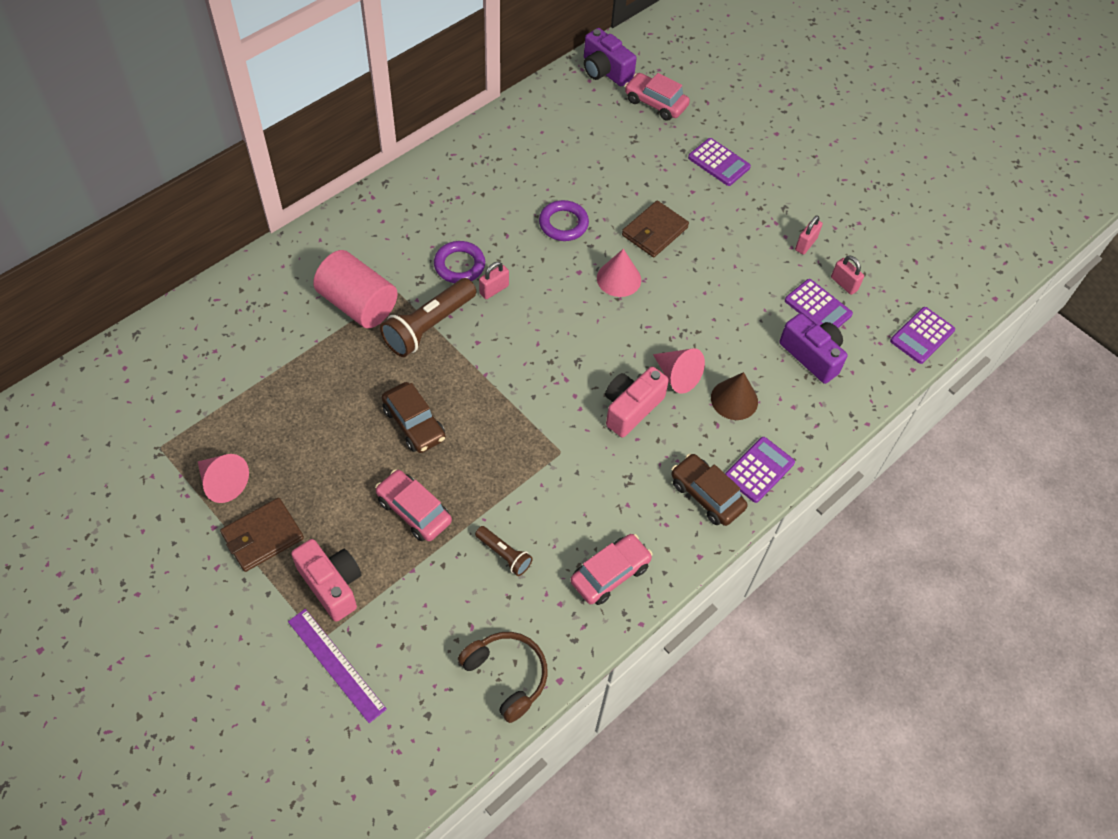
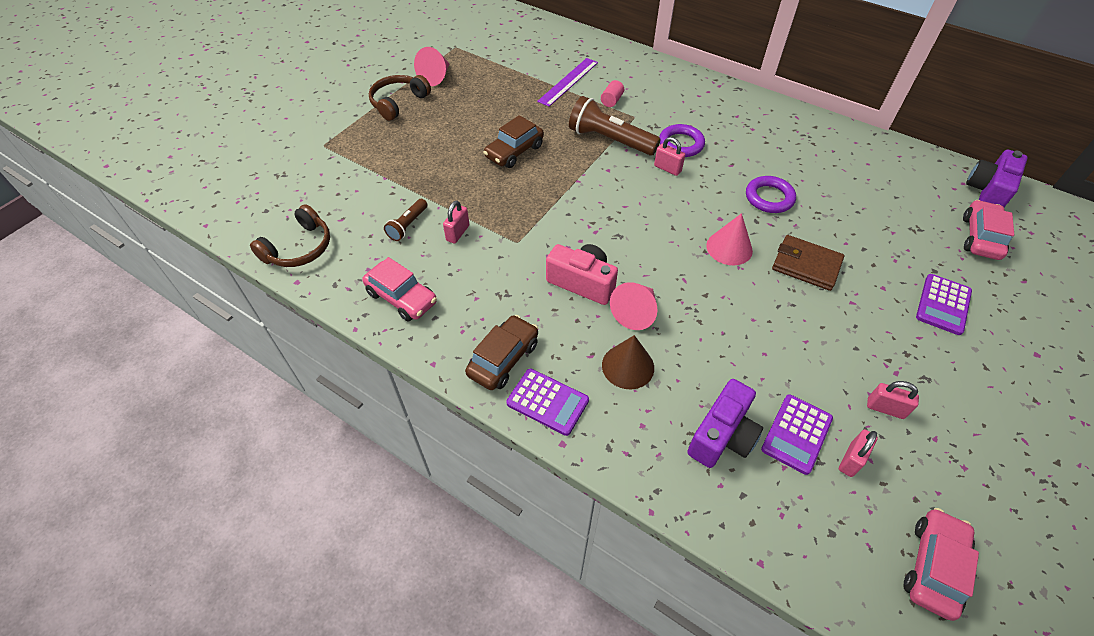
camera: 80 degrees right, 5 degrees down
(263, 536) = (398, 102): brown wallet -> brown headphones
(332, 585) = (366, 141): pink camera -> none
(336, 664) = (304, 157): purple ruler -> purple ruler (568, 81)
(358, 304) = (611, 101): pink cylinder -> pink cylinder, size x0.41
(414, 511) = (436, 168): pink car -> pink car (933, 566)
(531, 506) = (458, 233): none -> pink padlock
(922, 336) = (823, 571): purple calculator -> none

